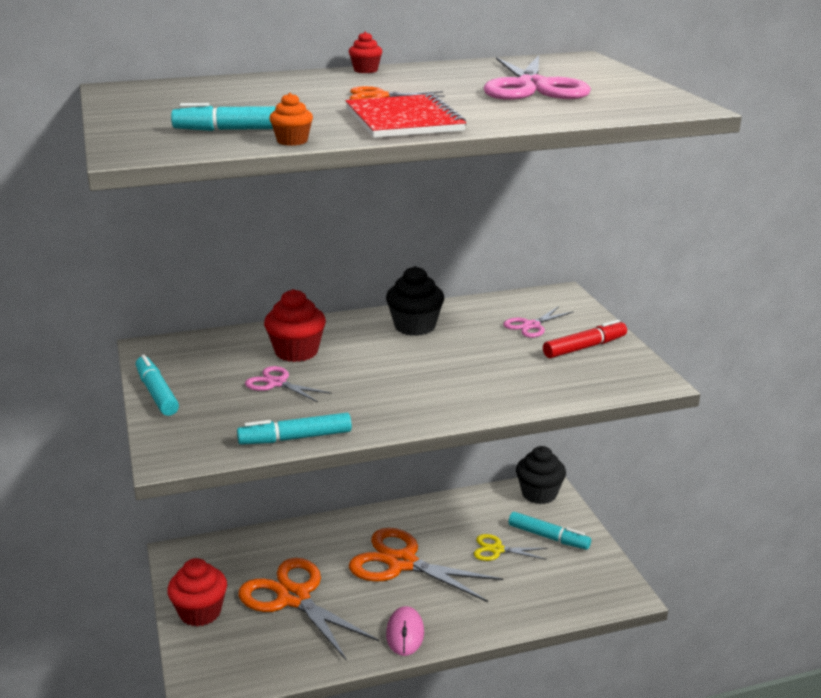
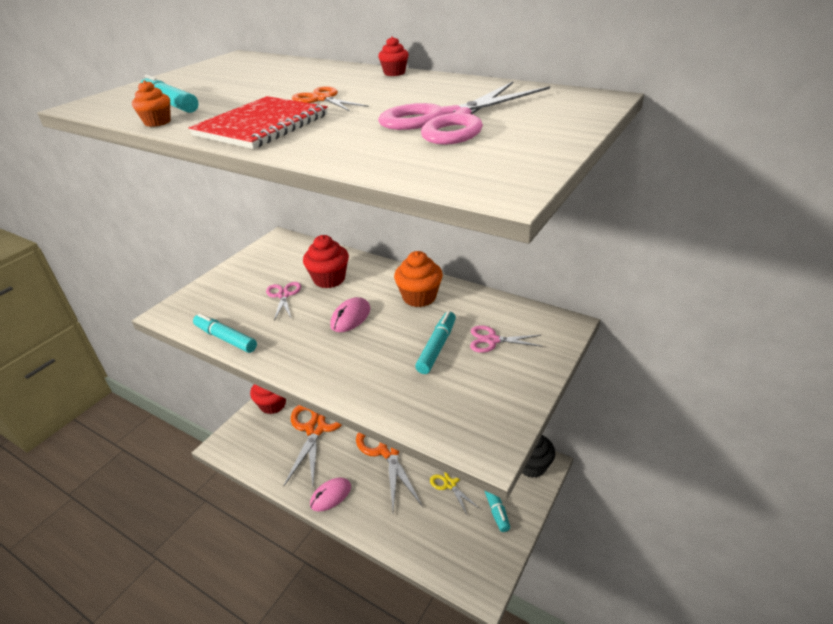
camera: 50 degrees right, 10 degrees up
(156, 393) = (232, 269): turquoise marker -> turquoise marker (437, 347)
(385, 366) = (350, 317): none -> pink mouse
(415, 326) = (419, 297): black cupcake -> orange cupcake
(584, 347) = (495, 383): red marker -> none

